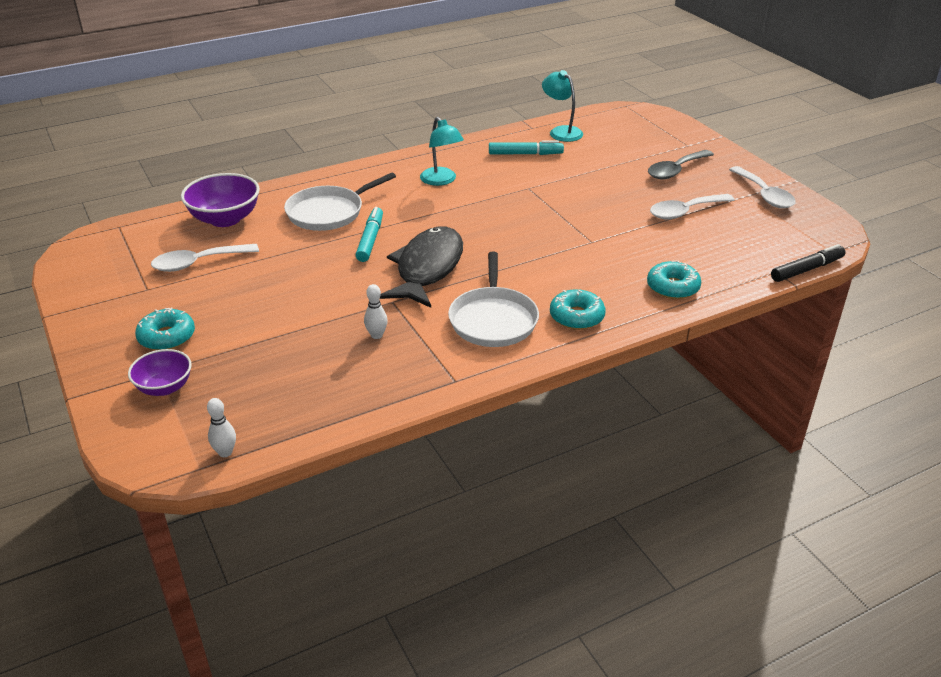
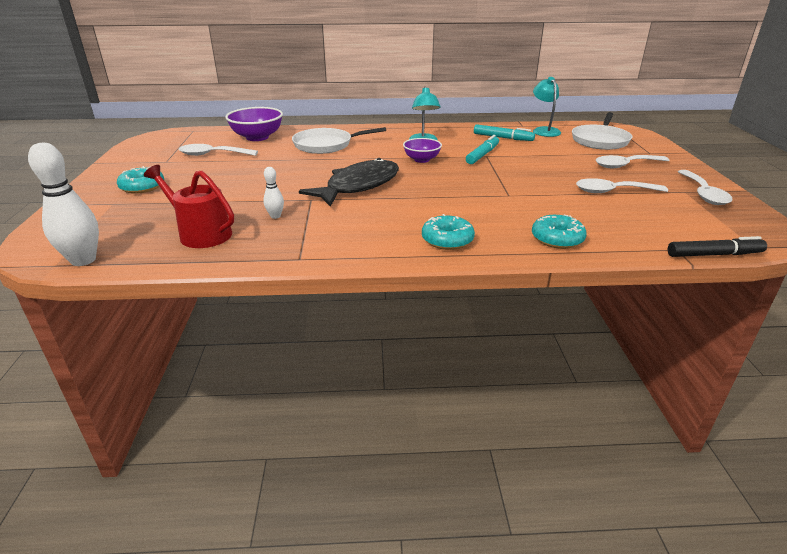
camera: 25 degrees right, 5 degrees down
(164, 387) = (102, 213): purple bowl -> purple bowl (421, 160)
(225, 452) = (83, 260): white bowling pin -> white bowling pin, size x2.00
(318, 381) = (201, 233): none -> red watering can
(370, 240) = (336, 163): turquoise marker -> turquoise marker (482, 155)
(493, 319) = (374, 226): white pan -> white pan (600, 140)
(675, 170) = (625, 165): grey spoon -> white spoon

